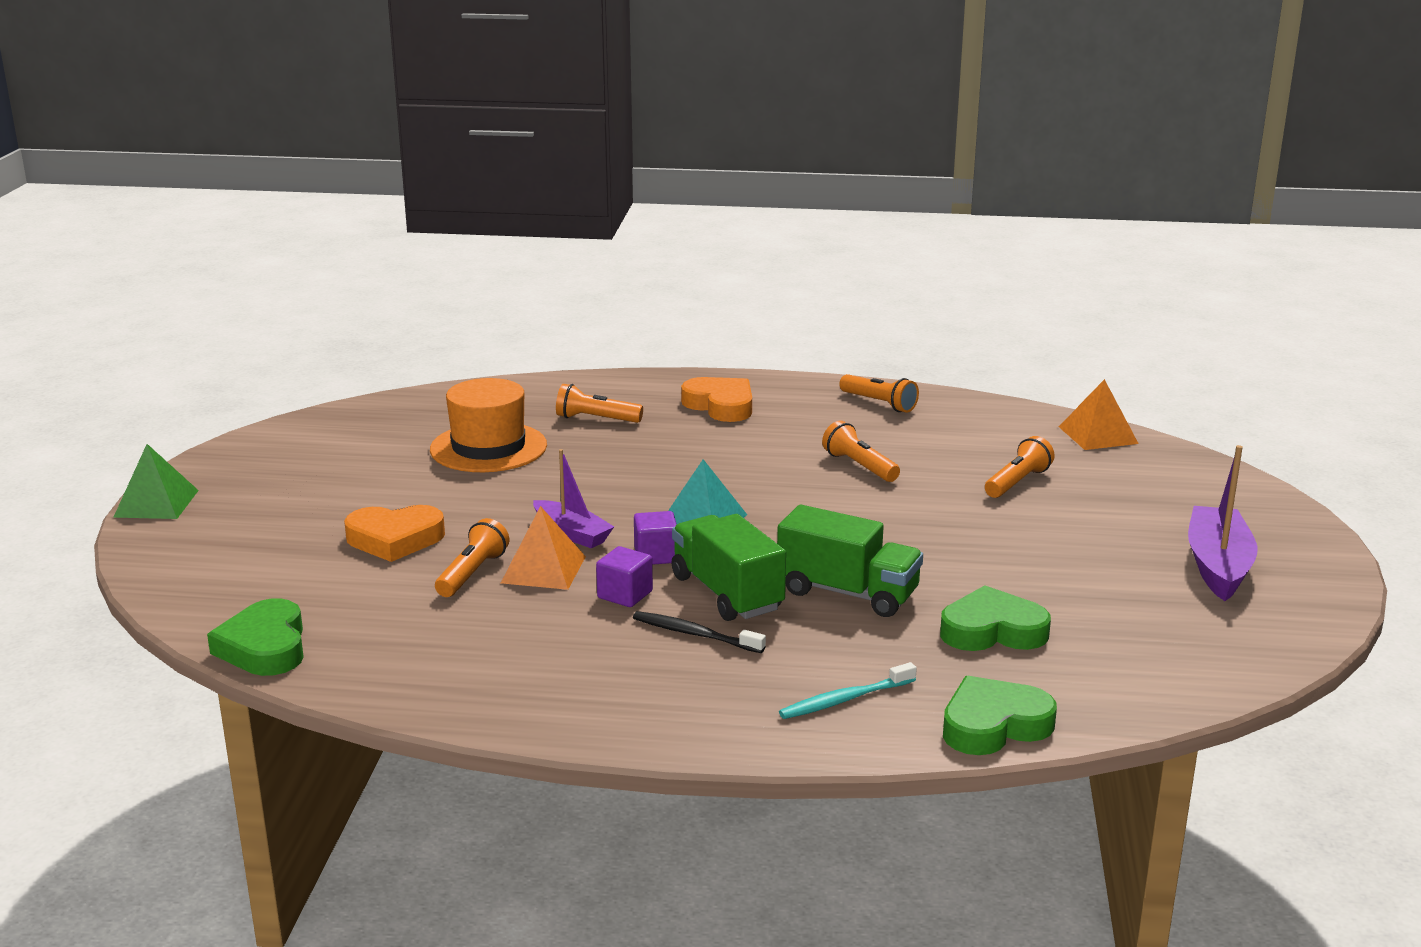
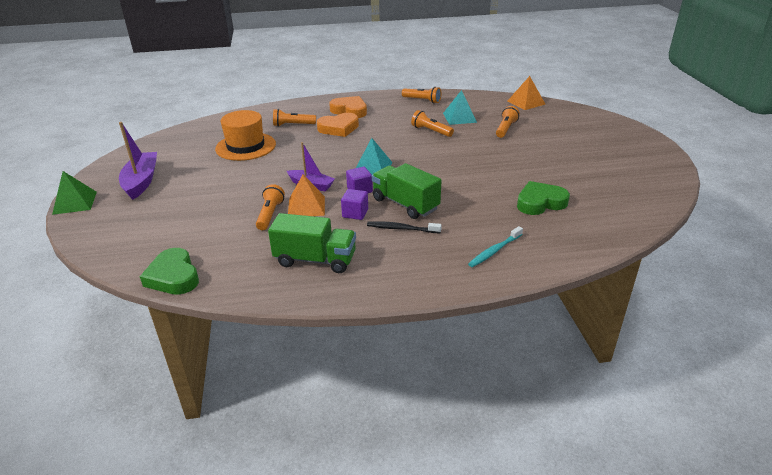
camera: 15 degrees left, 10 degrees up
(395, 539) = (219, 202): orange heart -> orange heart (339, 128)
(847, 593) = (462, 194): green truck -> green truck (315, 260)
(935, 447) = (459, 117): none -> turquoise pyramid
(994, 725) = (571, 251): green heart -> none
(1218, 566) = (615, 155): purple boat -> purple boat (141, 181)

